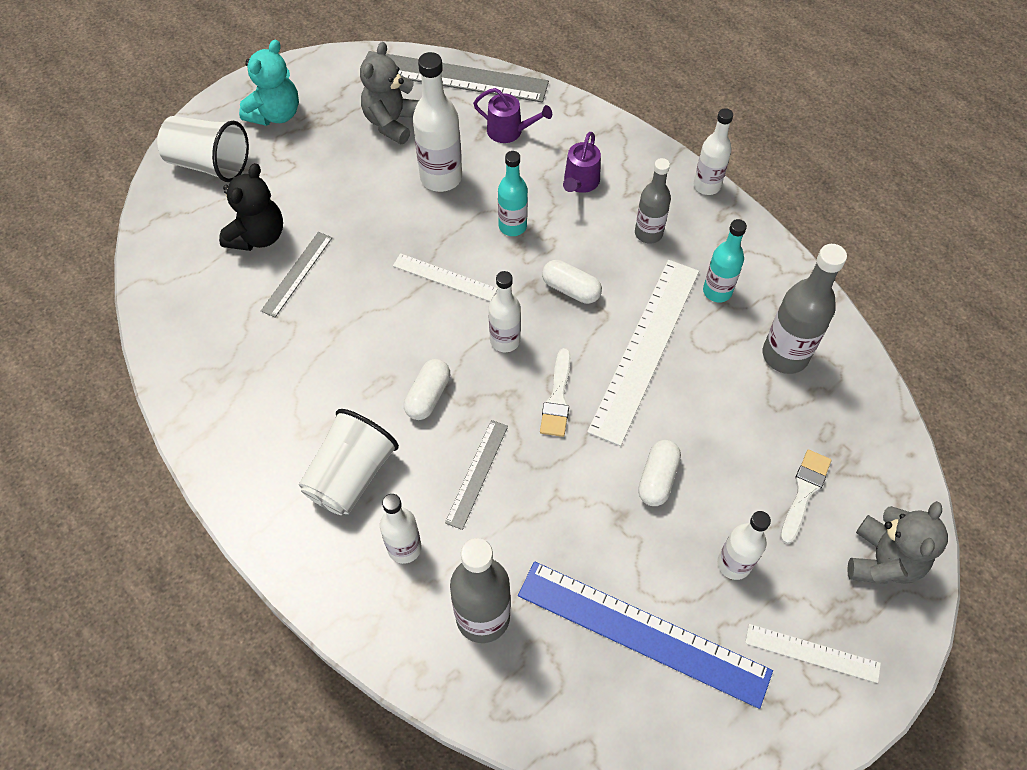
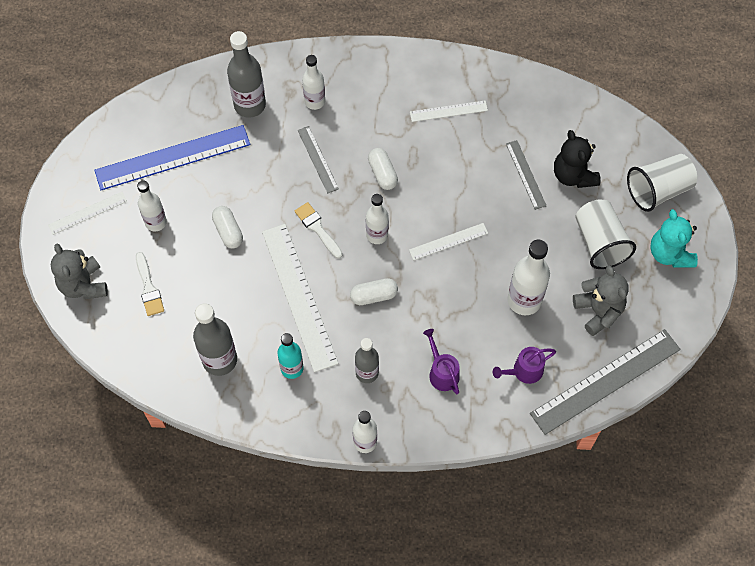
camera: 135 degrees right, 5 degrees up
(282, 400) = (448, 111): none -> white ruler
(351, 475) = (374, 108): white cup -> white cup (599, 242)
(512, 226) = (448, 306): turquoise bottle -> none

